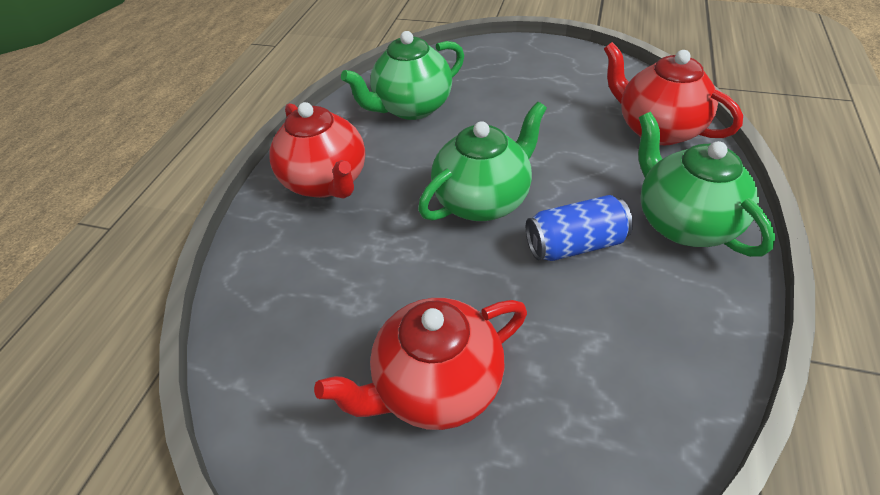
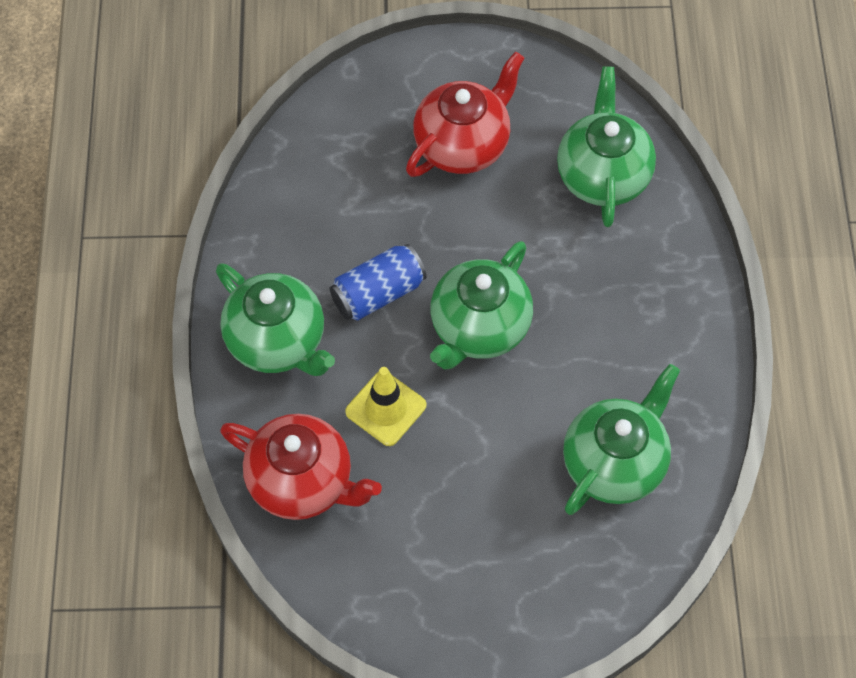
camera: 160 degrees right, 15 degrees up
(295, 310) = (602, 175): none -> green teapot
(326, 182) = (655, 318): red teapot -> none
(581, 161) = (386, 408): none -> yellow traffic cone

